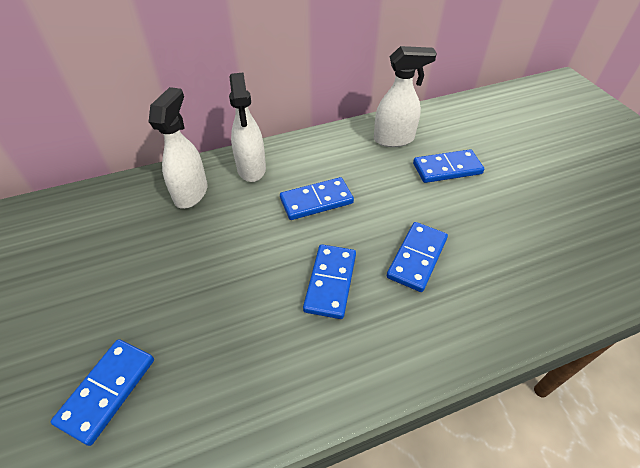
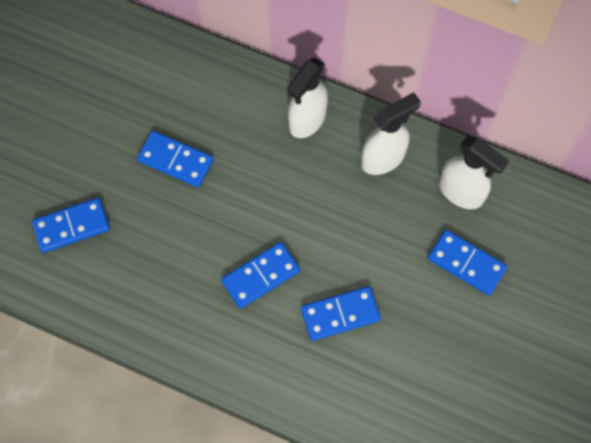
camera: 45 degrees right, 20 degrees up
(191, 193) = (240, 106): white spray bottle -> white spray bottle (383, 158)
(316, 201) = (324, 198): blue domino -> blue domino (176, 160)

